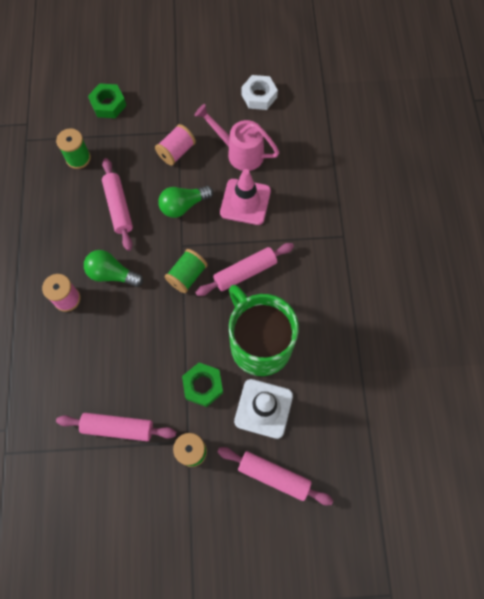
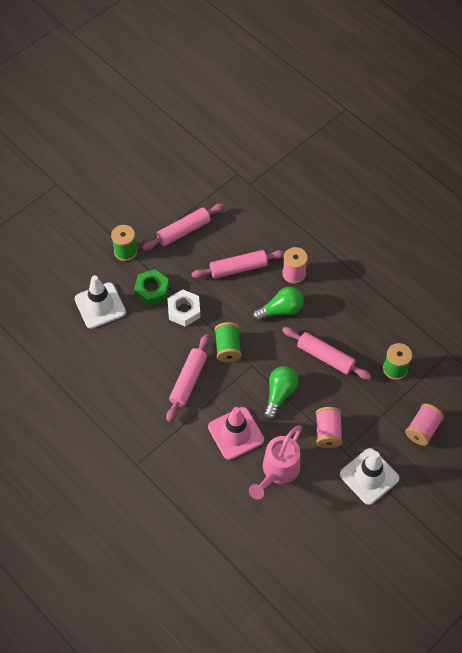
camera: 140 degrees right, 10 degrees down
(108, 104) = (422, 429): green nut -> pink spool
(179, 103) = (369, 476): none -> white traffic cone
(240, 152) = (277, 471): pink watering can -> pink watering can turned 135 degrees clockwise
(259, 96) = (310, 537): white nut -> white nut (184, 310)
(259, 344) = (136, 341): green mug -> none
(273, 476) = (62, 274): pink rolling pin -> pink rolling pin (238, 268)

